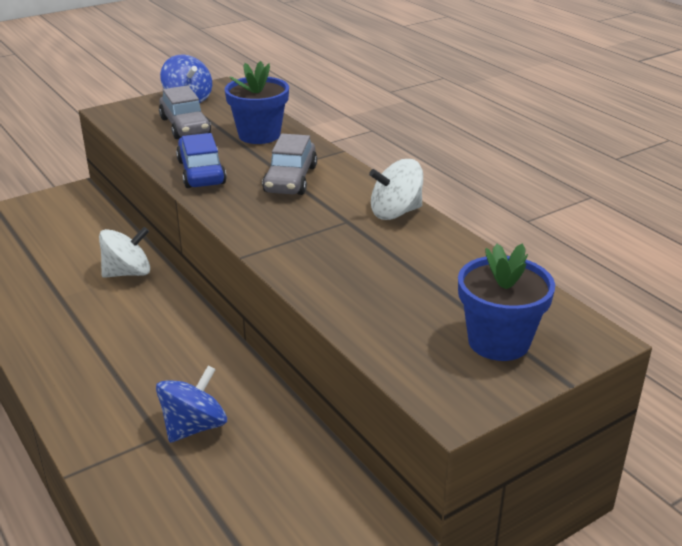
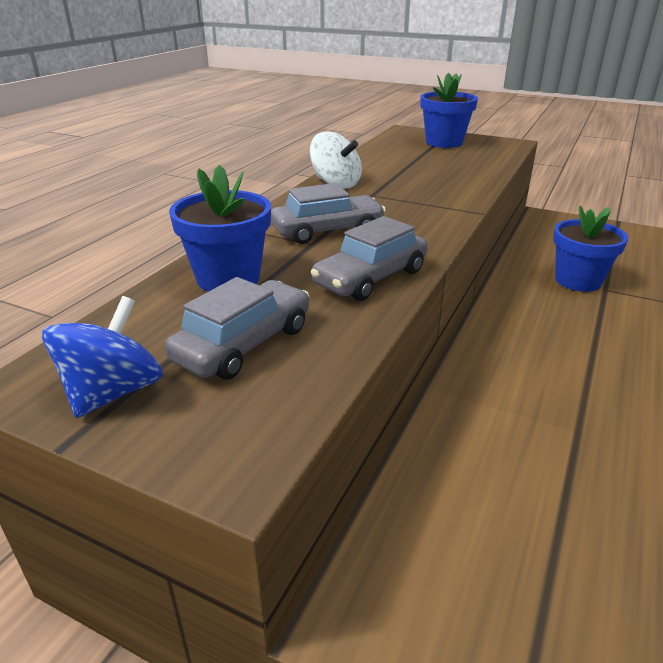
camera: 120 degrees left, 0 degrees up
(128, 273) = (478, 404): white spinning top -> none
(194, 427) = (578, 281): blue spinning top -> blue flower pot
(201, 172) = (370, 278): blue car -> grey car

